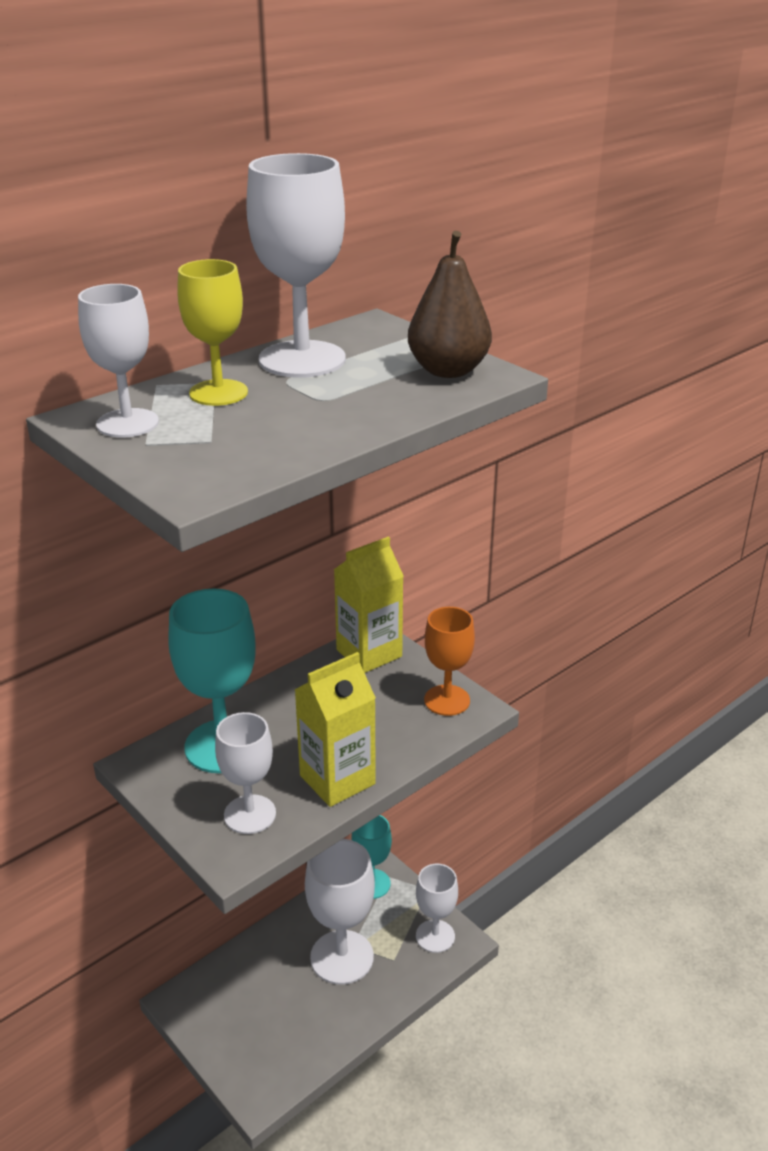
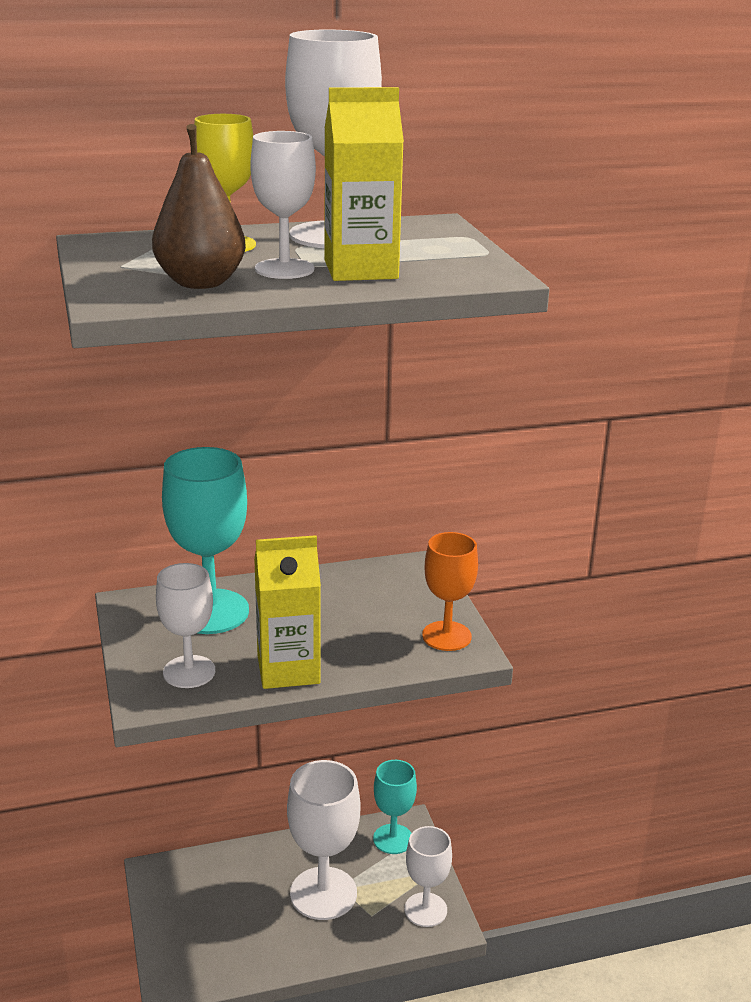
camera: 25 degrees right, 5 degrees down
(127, 423) = (125, 251): white goblet -> white goblet (284, 269)
(369, 653) = (404, 576): yellow carton -> yellow carton (361, 270)
(448, 371) = (455, 265): brown pear -> brown pear (200, 283)

